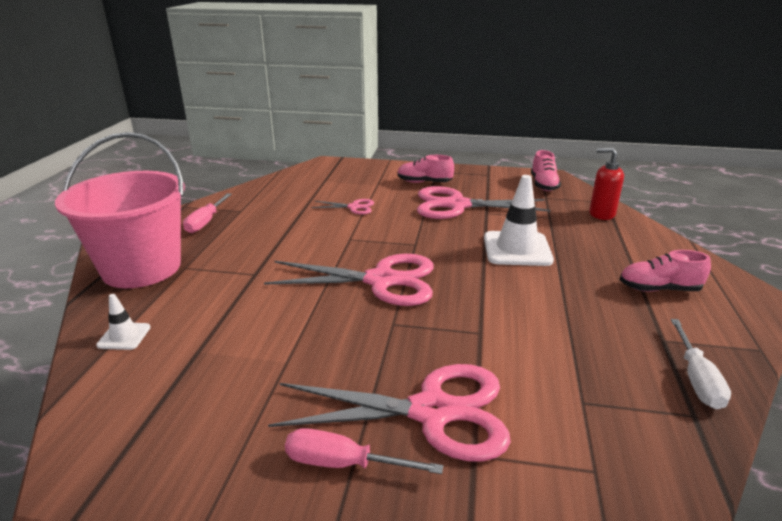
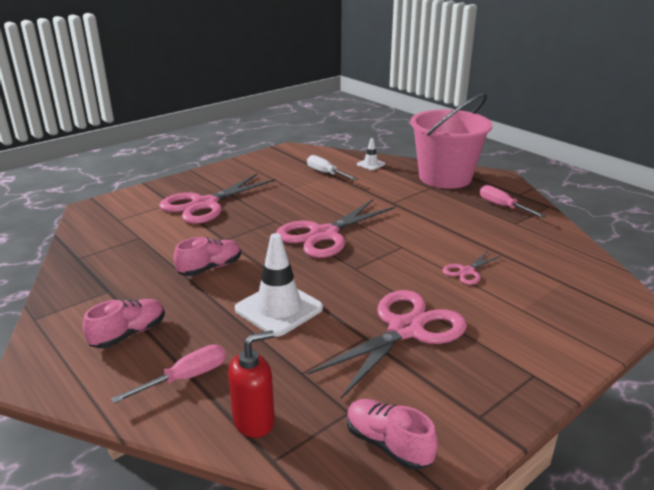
camera: 130 degrees right, 0 degrees up
(343, 463) = (216, 181): pink screwdriver -> pink screwdriver (186, 378)
(424, 182) = (498, 344): pink shoe -> pink shoe (210, 268)
(696, 379) = (79, 277): white screwdriver -> white screwdriver (326, 173)

